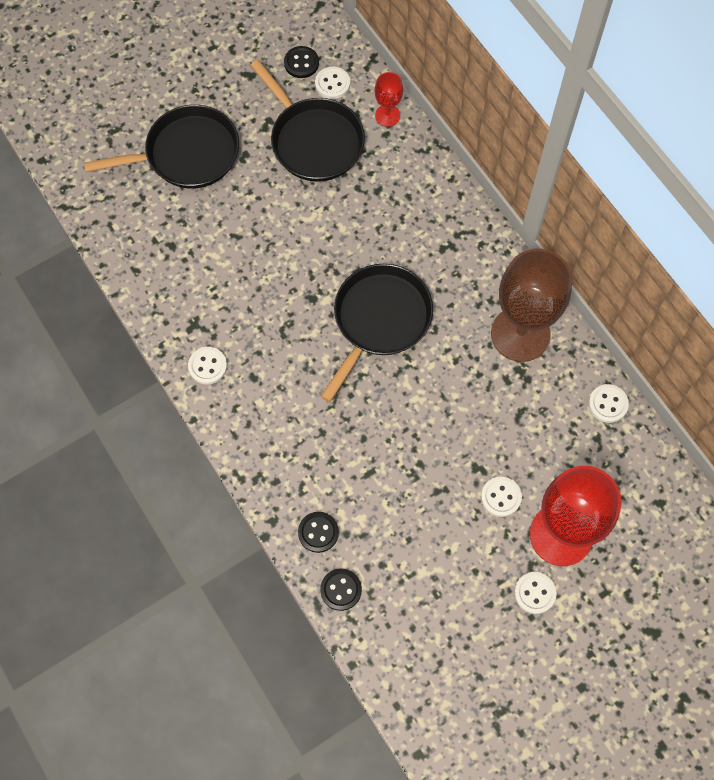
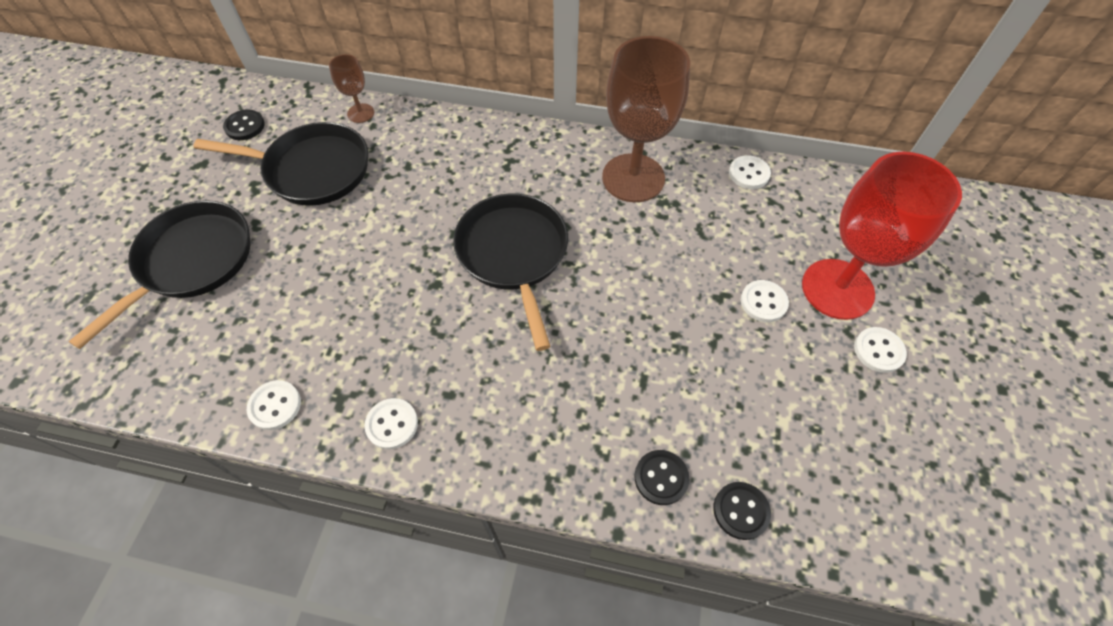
camera: 45 degrees left, 10 degrees down
(332, 84) = (289, 122): white button -> white button (275, 406)
(387, 115) = (361, 113): red goblet -> brown goblet

